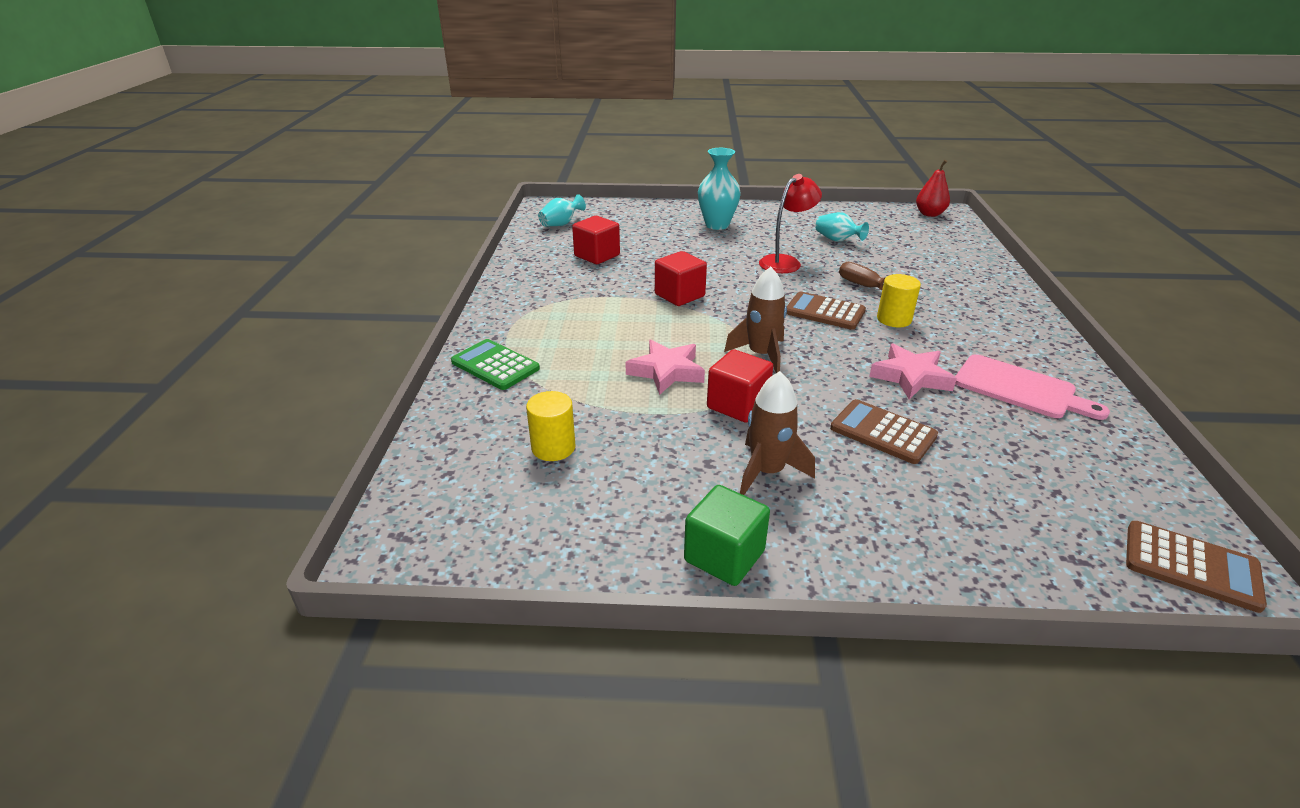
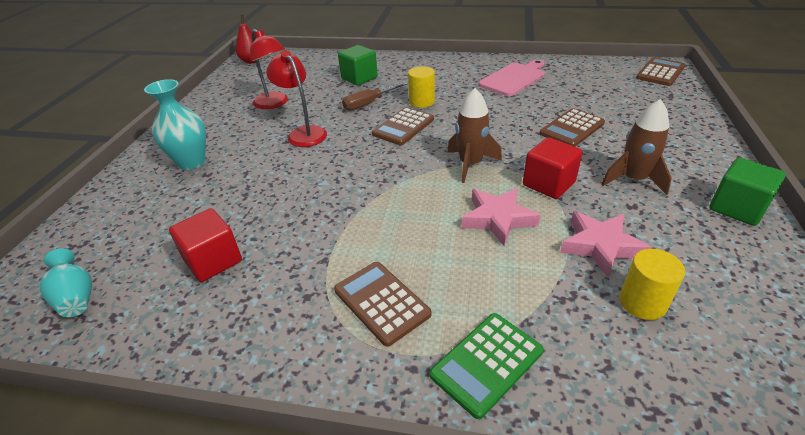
camera: 80 degrees left, 5 degrees up
(556, 321) = (381, 302): none -> brown calculator
(679, 295) = (348, 200): red cube -> none
(837, 240) = (274, 104): turquoise vase -> red lamp
(911, 377) = (502, 108): pink star -> pink star (600, 246)
(932, 276) = (359, 78): none -> green cube

